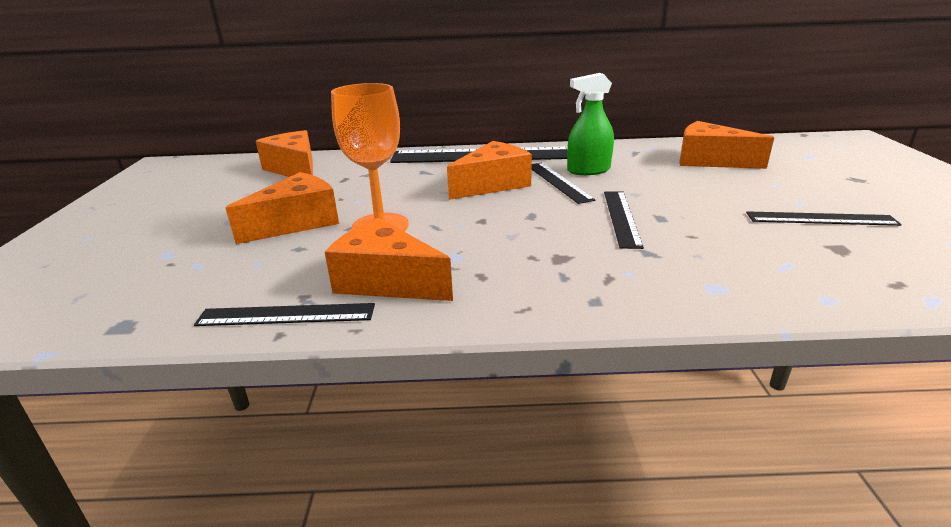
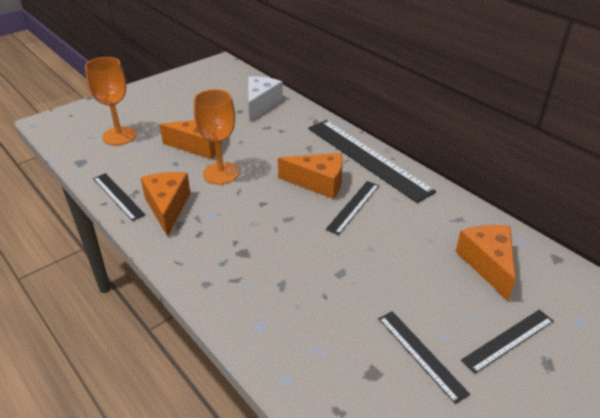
camera: 50 degrees right, 10 degrees up
(138, 270) = (119, 136): none -> orange goblet
(295, 169) = (261, 104): orange cheese -> white cheese
(588, 170) = (390, 211): green spray bottle -> none
(621, 217) = (322, 256): black ruler -> black ruler (508, 340)

